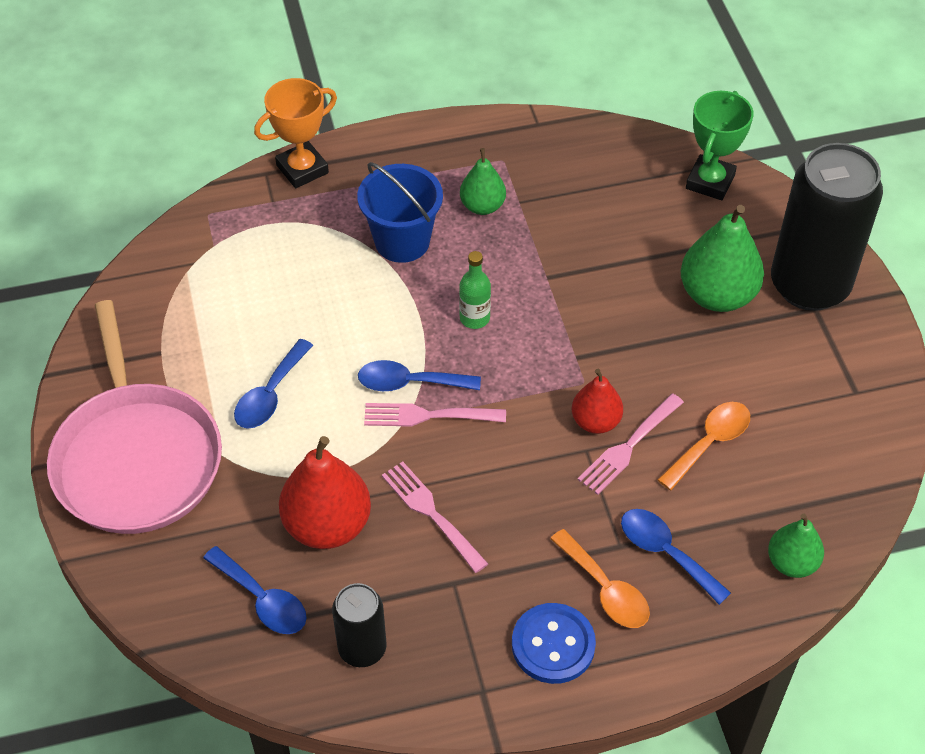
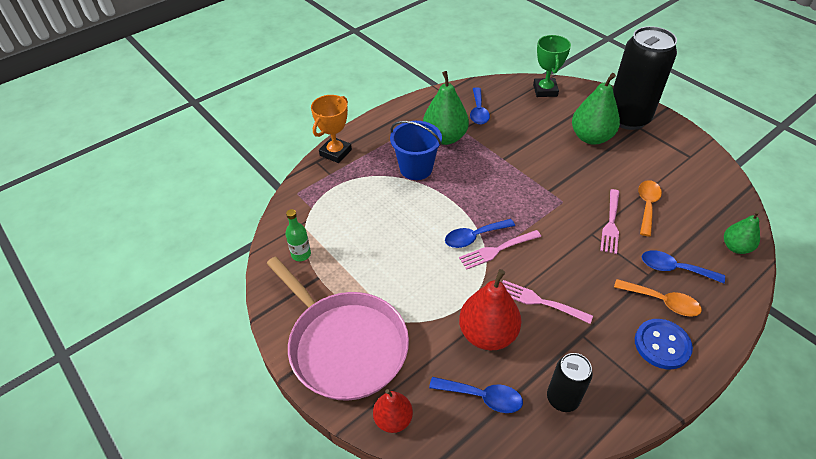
camera: 25 degrees left, 5 degrees down
(270, 395) = (401, 275): blue spoon -> blue spoon (478, 111)
(474, 318) = (483, 191): green bottle -> green bottle (301, 254)
(482, 206) = (445, 137): green pear -> green pear, size x1.68
(595, 421) = (584, 218): red pear -> red pear (393, 419)

